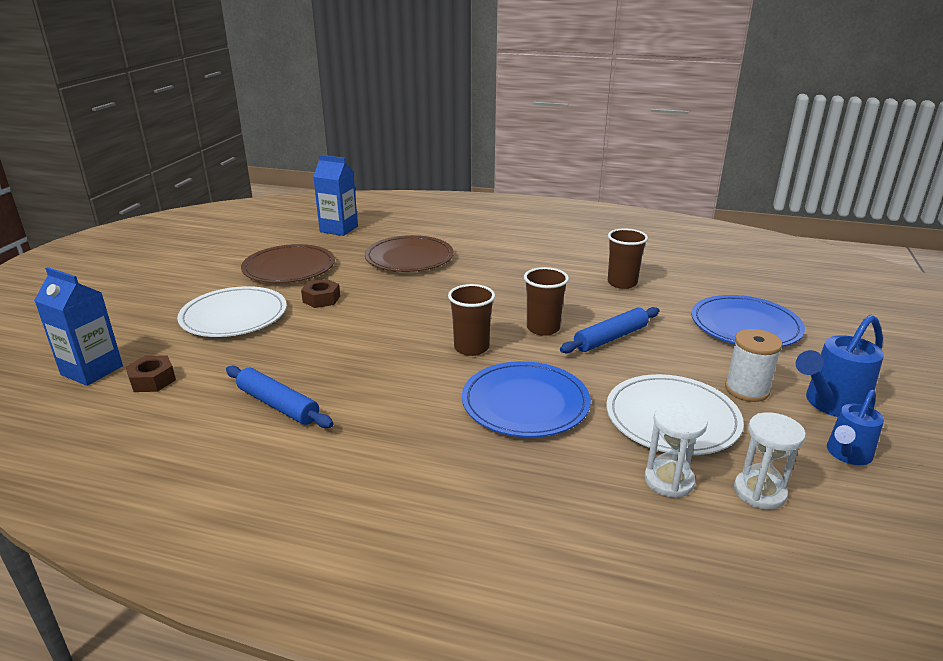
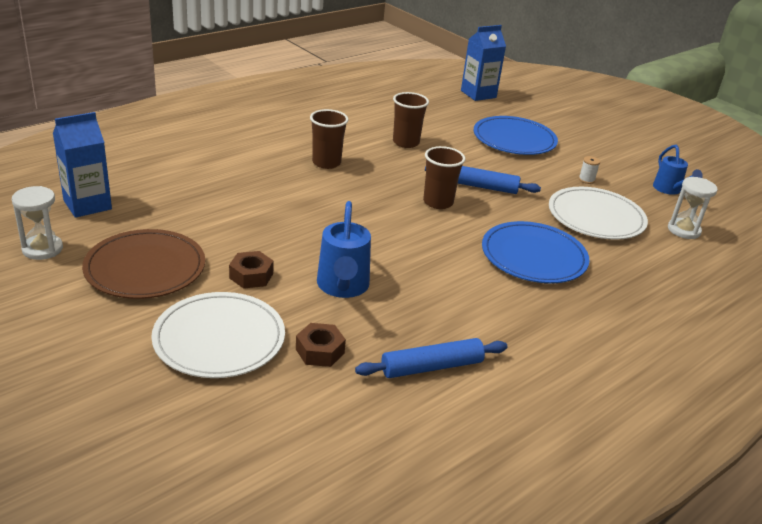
camera: 60 degrees left, 5 degrees up
(92, 370) = (232, 473): blue carton -> blue carton (478, 94)
(152, 380) = (305, 432): brown nut -> brown nut (320, 351)
(409, 258) = (226, 199): brown plate -> none
(471, 348) = (434, 242): brown cup -> brown cup (326, 163)
(610, 338) = (480, 186): blue rolling pin -> blue rolling pin turned 75 degrees counterclockwise
(669, 480) = (656, 250): white hourglass -> white hourglass (42, 249)
(746, 390) = (586, 180): white spool -> white spool, size x0.53
(830, 404) = (621, 167): blue watering can -> blue watering can (342, 287)

